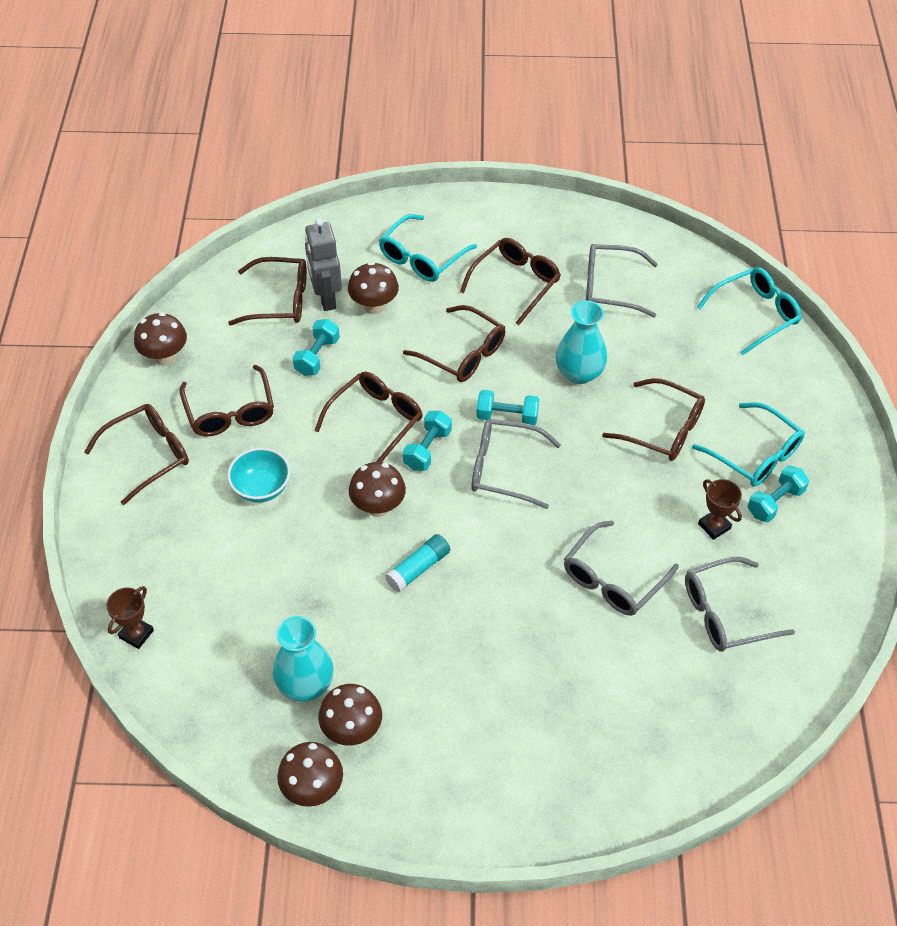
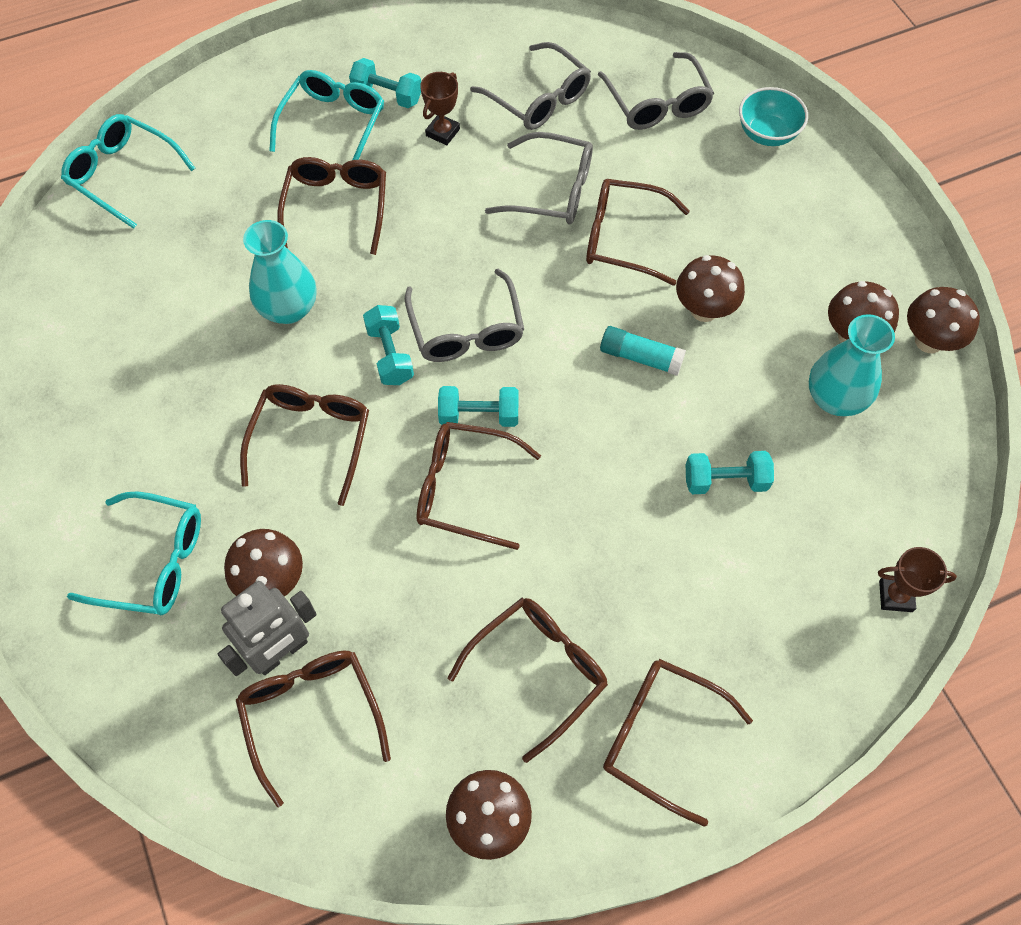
camera: 115 degrees left, 10 degrees up
(261, 488) = (631, 568): turquoise bowl -> turquoise bowl (767, 134)
(317, 356) = (393, 609): turquoise dumbbell -> turquoise dumbbell (725, 481)
(378, 507) = (586, 430): brown mushroom -> brown mushroom (704, 310)
(515, 283) = (162, 428): brown glasses -> brown glasses (623, 238)
(610, 287) = (130, 324): grey glasses -> grey glasses (657, 103)

